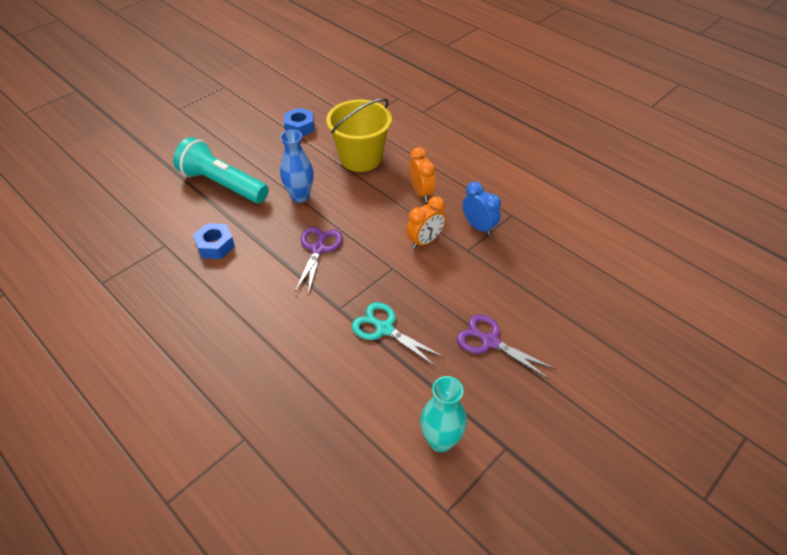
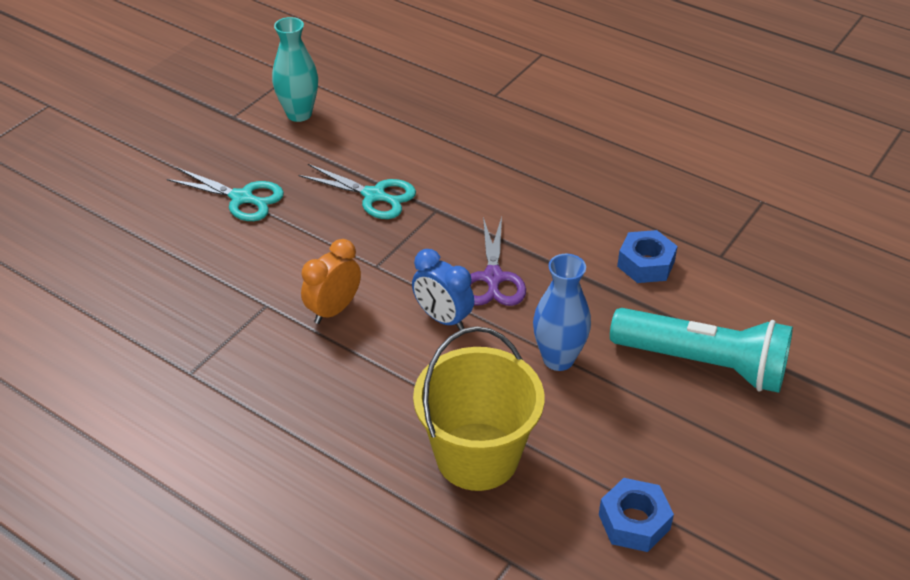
camera: 170 degrees right, 5 degrees down
(421, 193) = (349, 394): orange clock -> none
(478, 227) = (248, 344): blue clock -> blue clock (443, 318)
(490, 341) = (241, 198): purple scissors -> turquoise scissors

